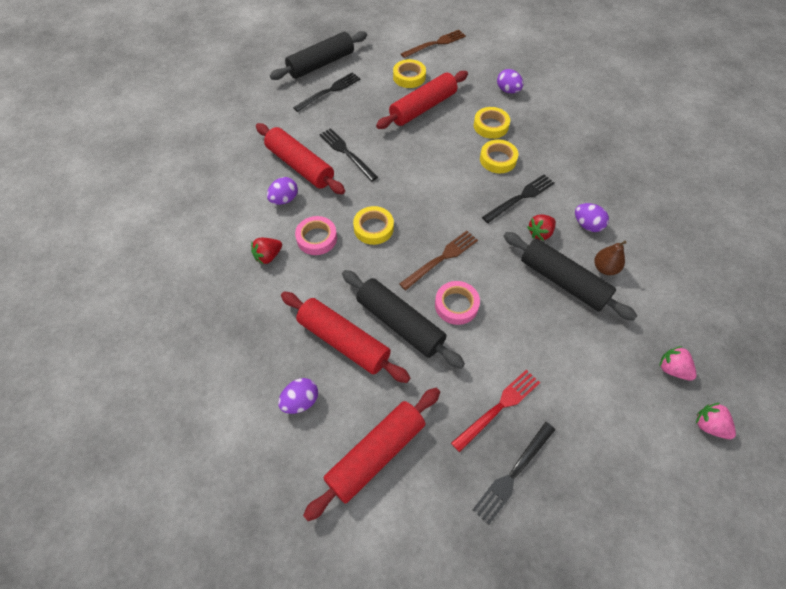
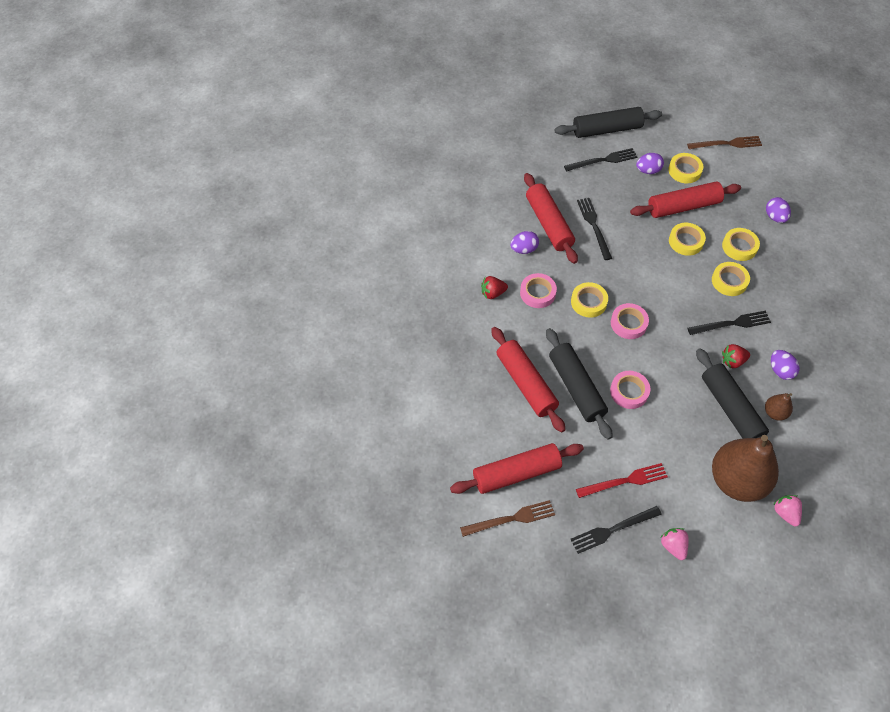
camera: 25 degrees right, 0 degrees up
(300, 401) = (476, 414): purple egg -> purple egg (648, 170)
(423, 234) = (628, 323): none -> pink tape
(440, 137) = (686, 241): none -> yellow tape
(441, 259) = (634, 350): brown fork -> brown fork (511, 519)
(608, 355) = (736, 480): none -> brown pear
(709, 425) = (790, 565): pink strawberry -> pink strawberry (673, 546)

